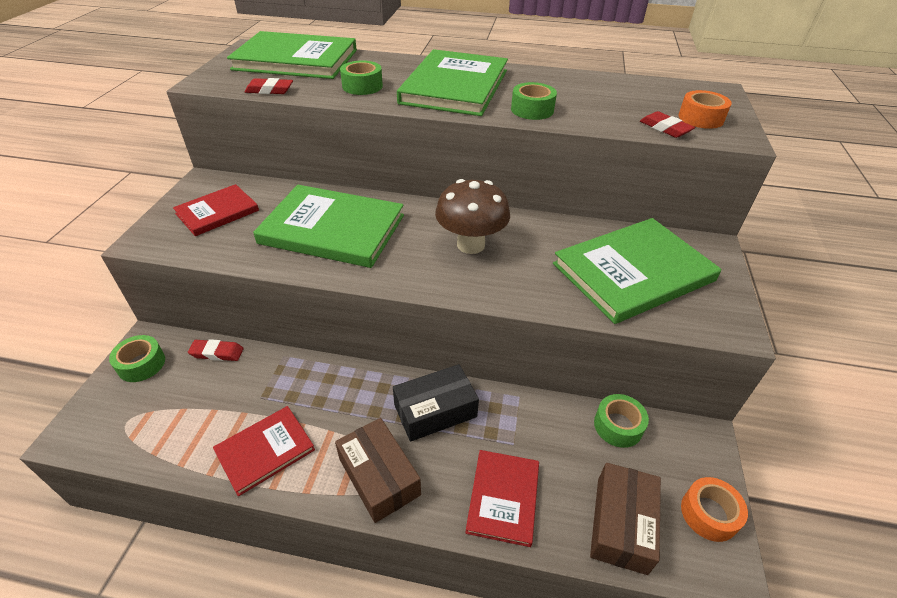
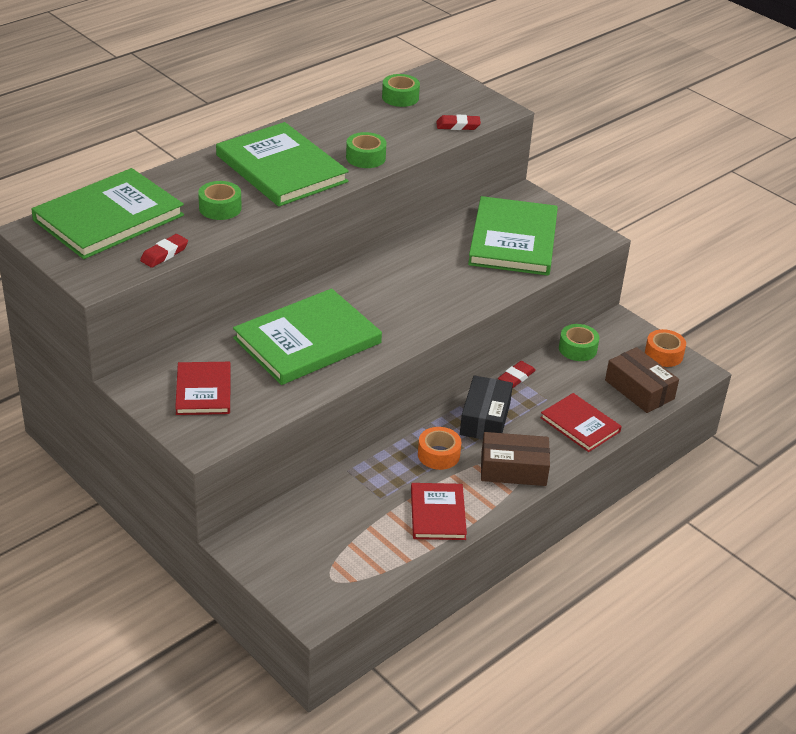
camera: 55 degrees left, 5 degrees down
(141, 364) = (267, 554): green tape -> green tape (400, 97)
(217, 353) = (302, 506): red eraser -> red eraser (516, 377)
(470, 245) = (406, 287): brown mushroom -> none
(701, 118) = (462, 105): orange tape -> orange tape (438, 455)

